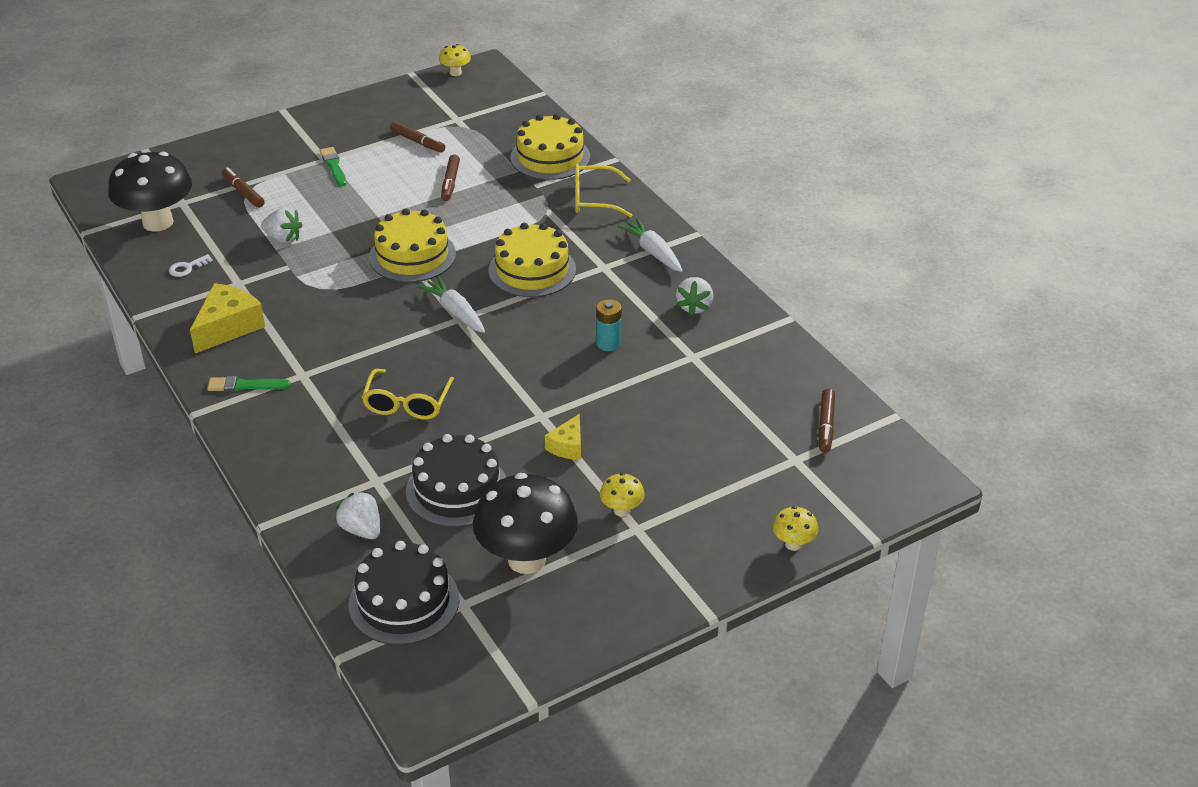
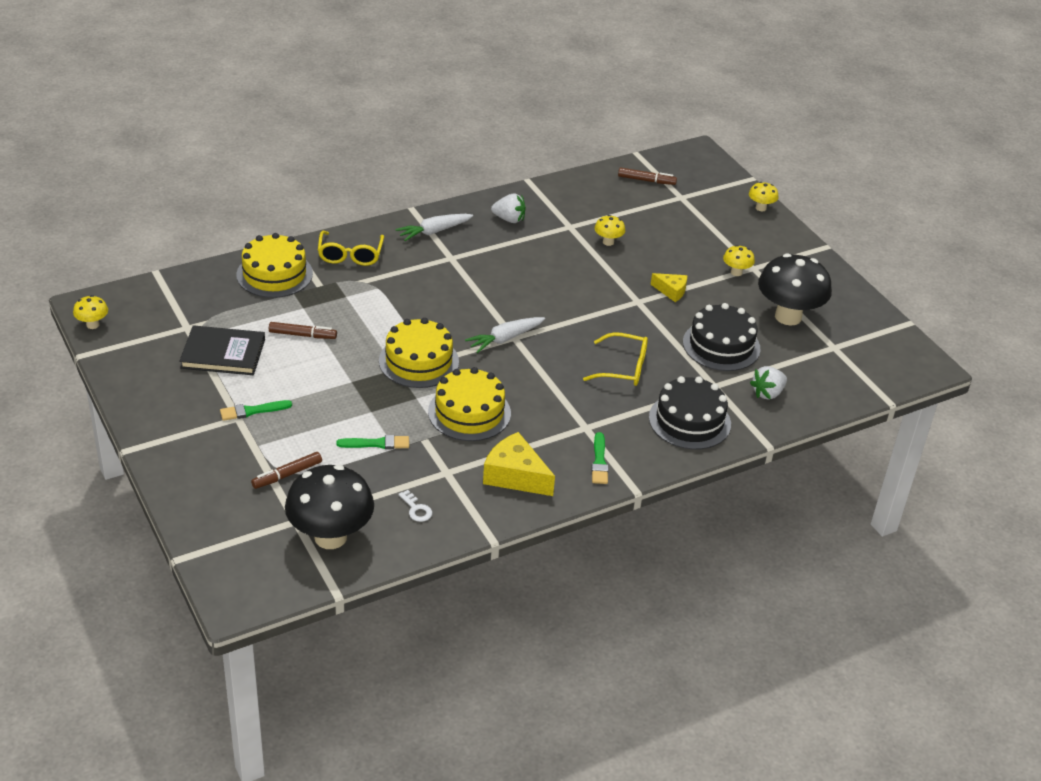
camera: 90 degrees left, 0 degrees up
(283, 238) = (377, 443): white strawberry -> green brush
(404, 602) = (836, 373): black cake -> black cake (689, 421)
(418, 142) = (223, 354): brown marker -> black book
(532, 270) = (450, 295): yellow cake -> yellow cake (469, 412)
(608, 343) = (552, 263): turquoise battery -> none
(665, 390) = (608, 242): none -> yellow mushroom

